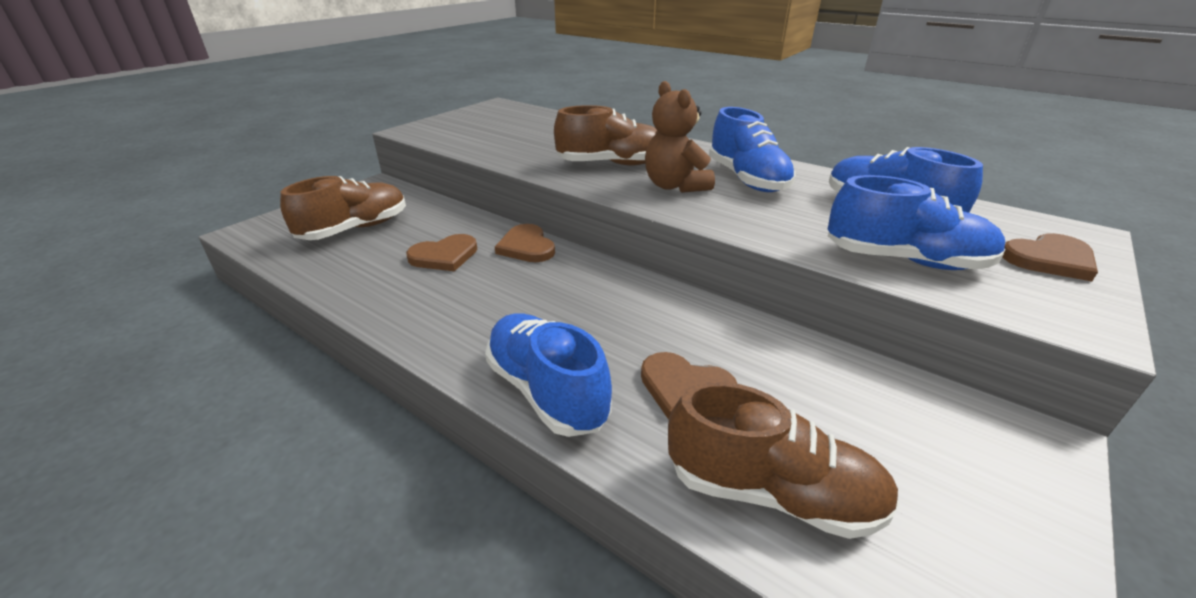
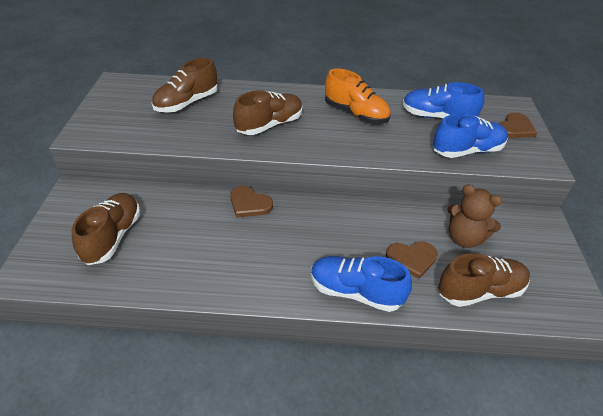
camera: 35 degrees left, 10 degrees up
(444, 256) = (205, 232): brown heart -> none
(543, 130) = (187, 103): none -> brown shoe
(675, 186) = (323, 133): brown teddy bear -> brown teddy bear (464, 238)
(747, 179) = (355, 114): blue shoe -> orange shoe

